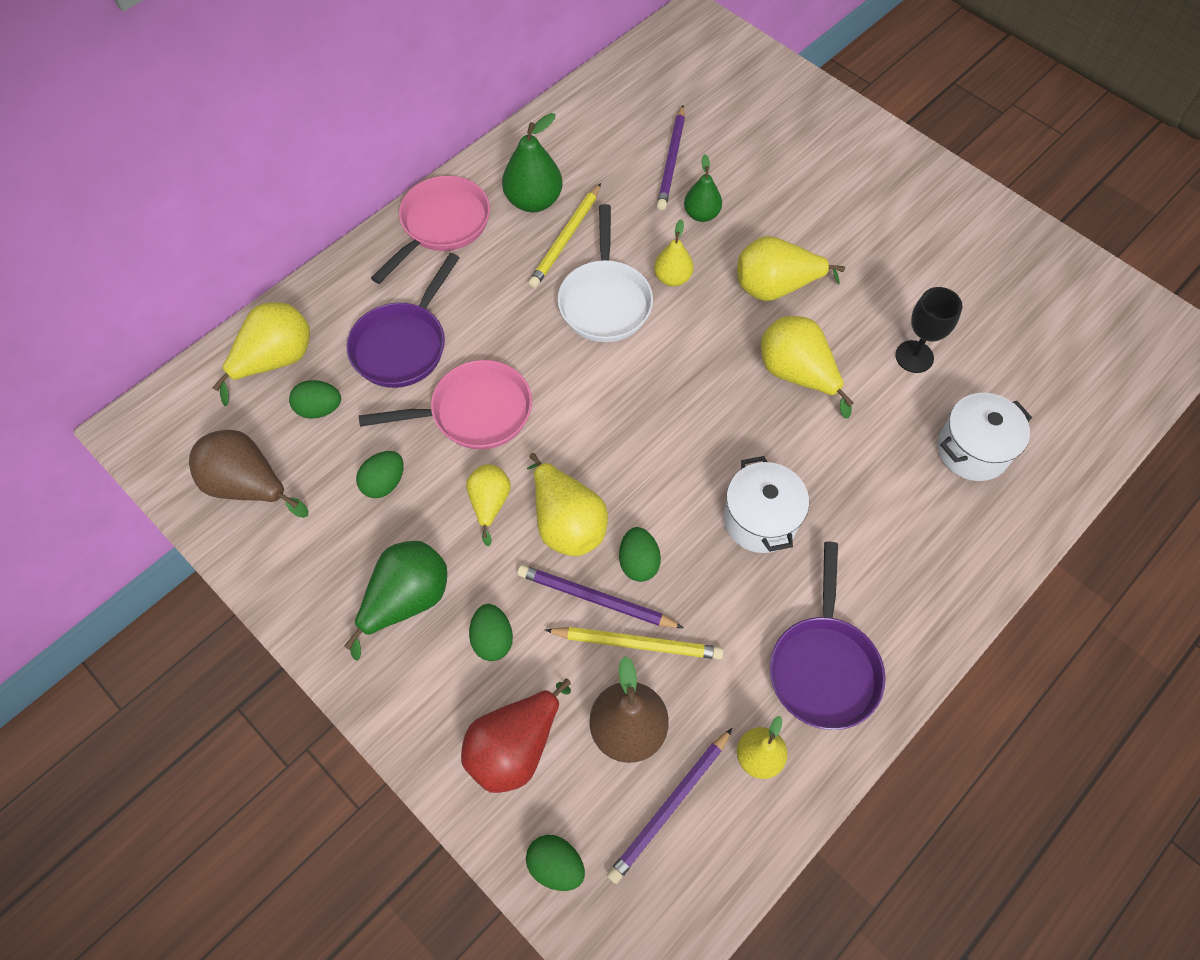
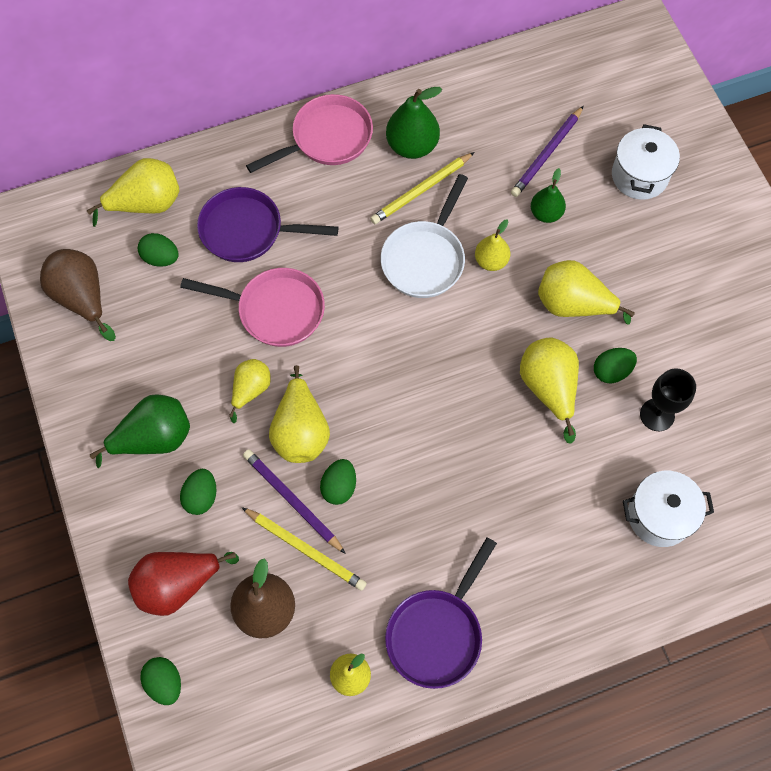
camera: 25 degrees right, 5 degrees up
(384, 483) = (181, 339): green egg -> green egg (611, 371)
(403, 345) = (248, 230): purple pan -> purple pan turned 45 degrees clockwise
(670, 806) = (267, 681): purple pencil -> none
(760, 520) = (452, 495): white pot -> white pot (639, 176)

